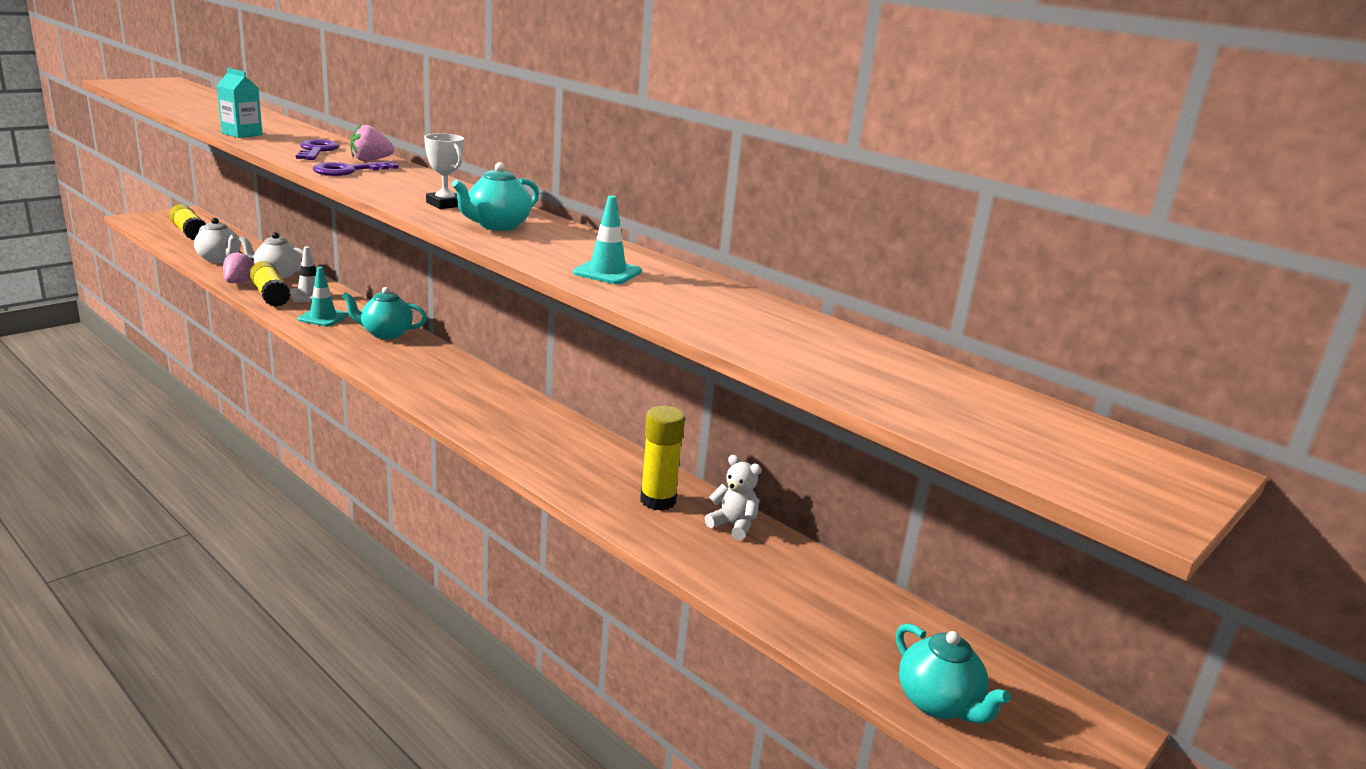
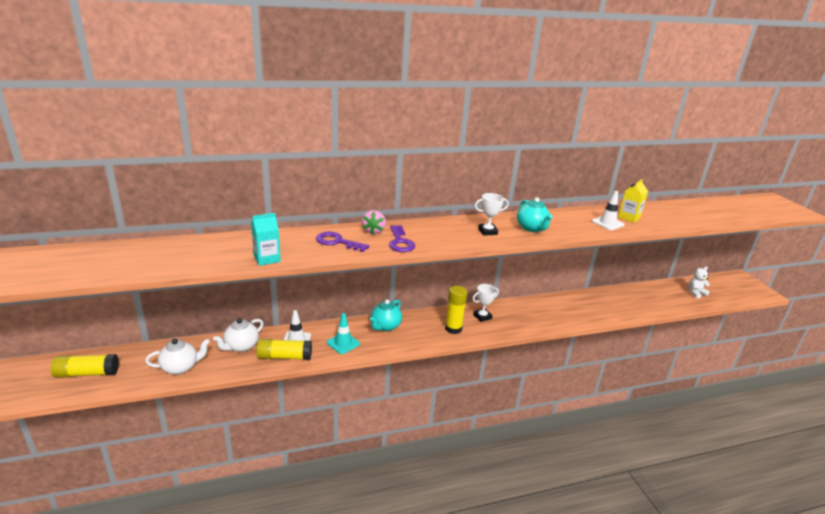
camera: 60 degrees left, 5 degrees up
(239, 282) = (245, 366): pink strawberry -> none
(477, 392) = (482, 316): none -> white trophy
(607, 272) = (607, 223): turquoise traffic cone -> white traffic cone
(658, 501) = (604, 302): yellow glue stick -> yellow glue stick (453, 328)
(670, 289) = (629, 217): none -> yellow carton
(733, 525) = (626, 293): white teddy bear -> white teddy bear (695, 293)
(938, 703) = (732, 296): turquoise teapot -> none

